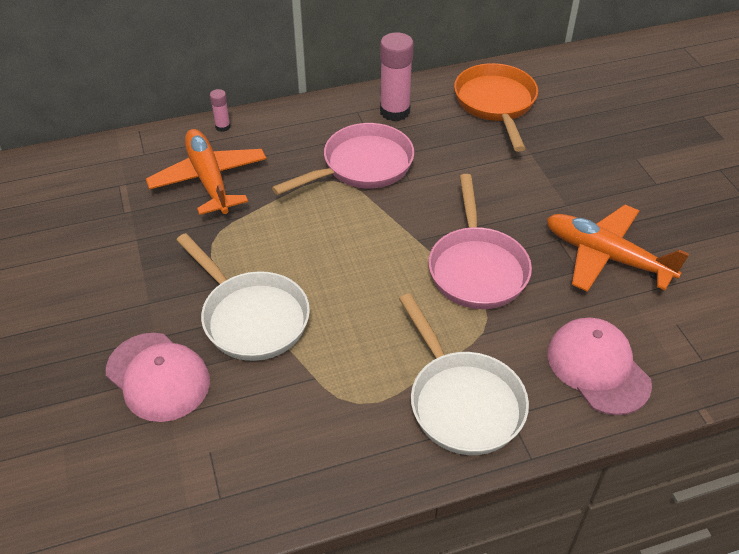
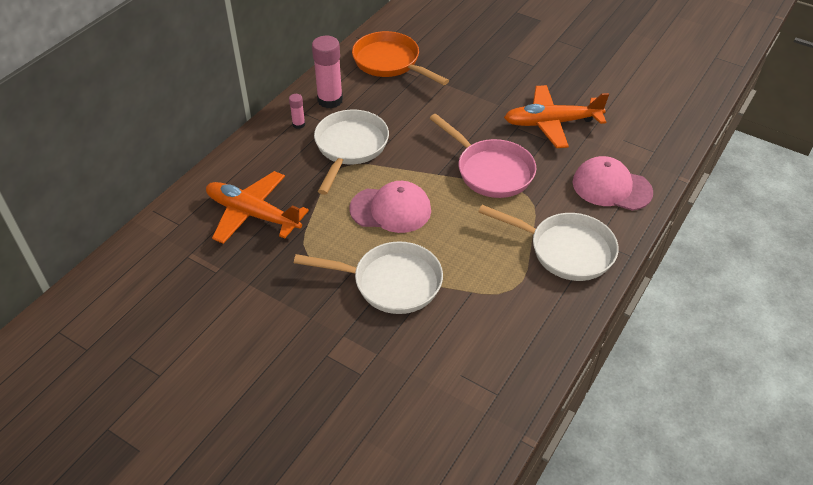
camera: 40 degrees left, 0 degrees up
(158, 377) = (375, 356): pink cap -> pink cap (391, 209)
(223, 127) = (217, 173): pink glue stick -> pink glue stick (298, 124)
(362, 166) = (350, 147): pink pan -> white pan

